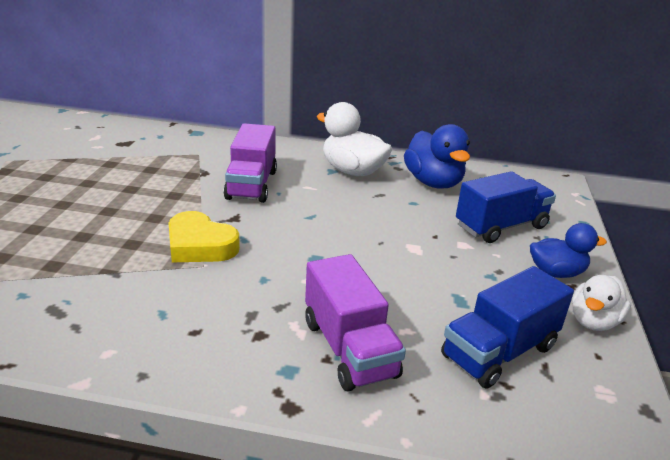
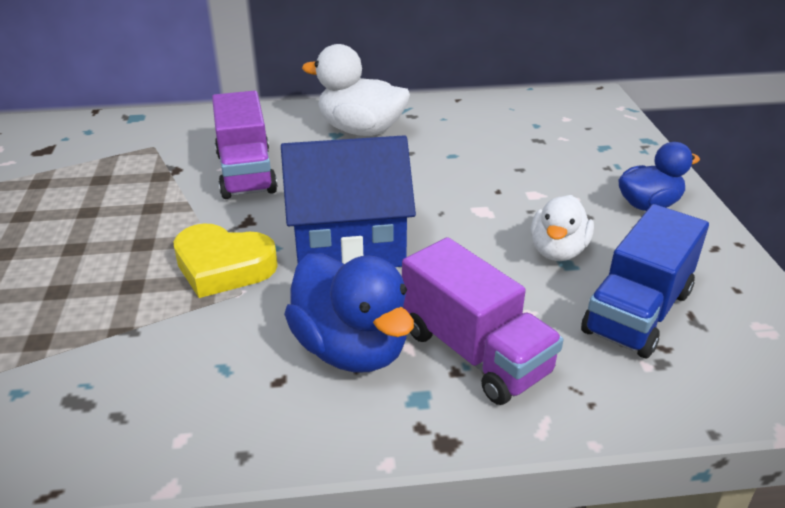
camera: 15 degrees left, 5 degrees up
(298, 249) = (348, 243): none -> blue house
(433, 182) = (462, 126): blue duck -> blue duck (351, 349)
(501, 226) = (563, 163): blue truck -> none
(593, 321) = (713, 252): white duck -> white duck (557, 251)

